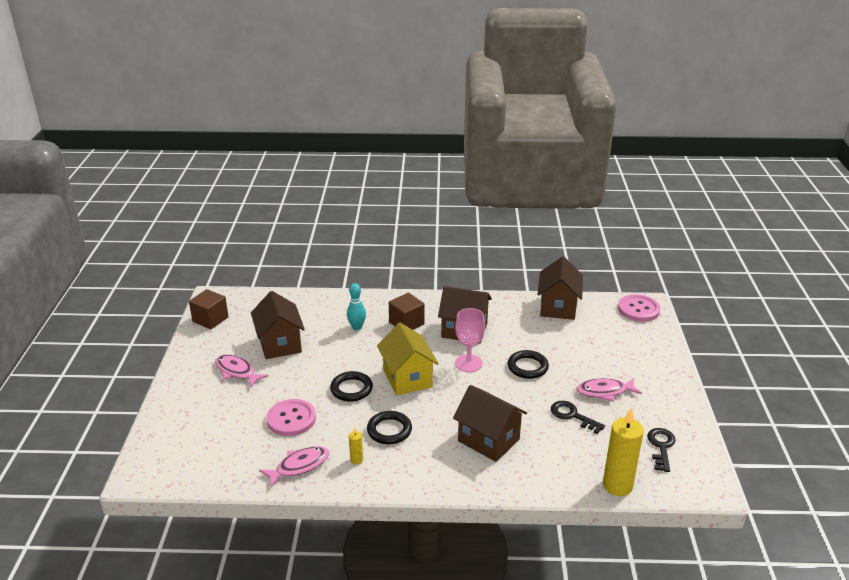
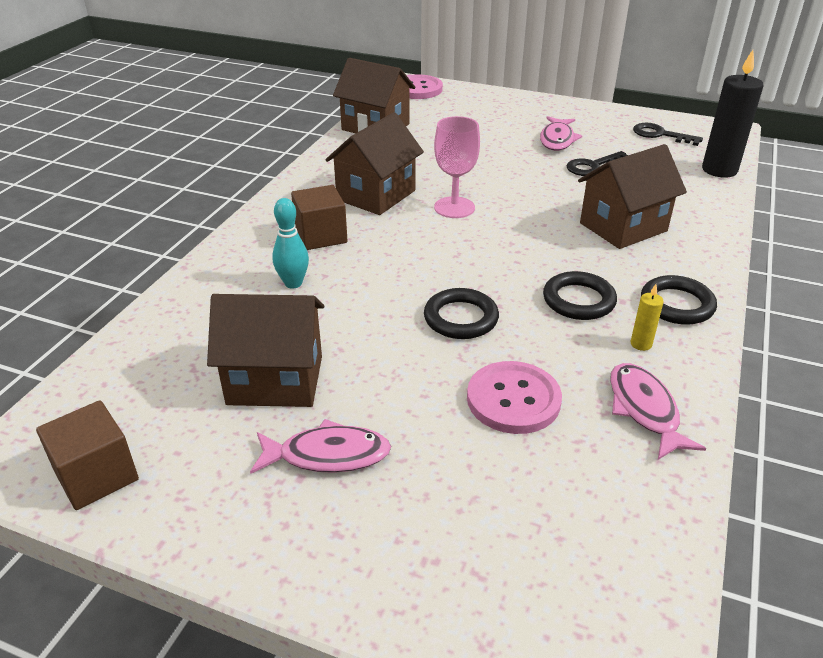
camera: 70 degrees left, 5 degrees up
(237, 372) = (328, 455): pink fish -> pink fish turned 150 degrees counterclockwise
(407, 378) = (461, 261): yellow house -> none
(527, 367) = (486, 171): black ring -> black ring (677, 304)
(617, 485) = (719, 170): yellow candle -> black candle

